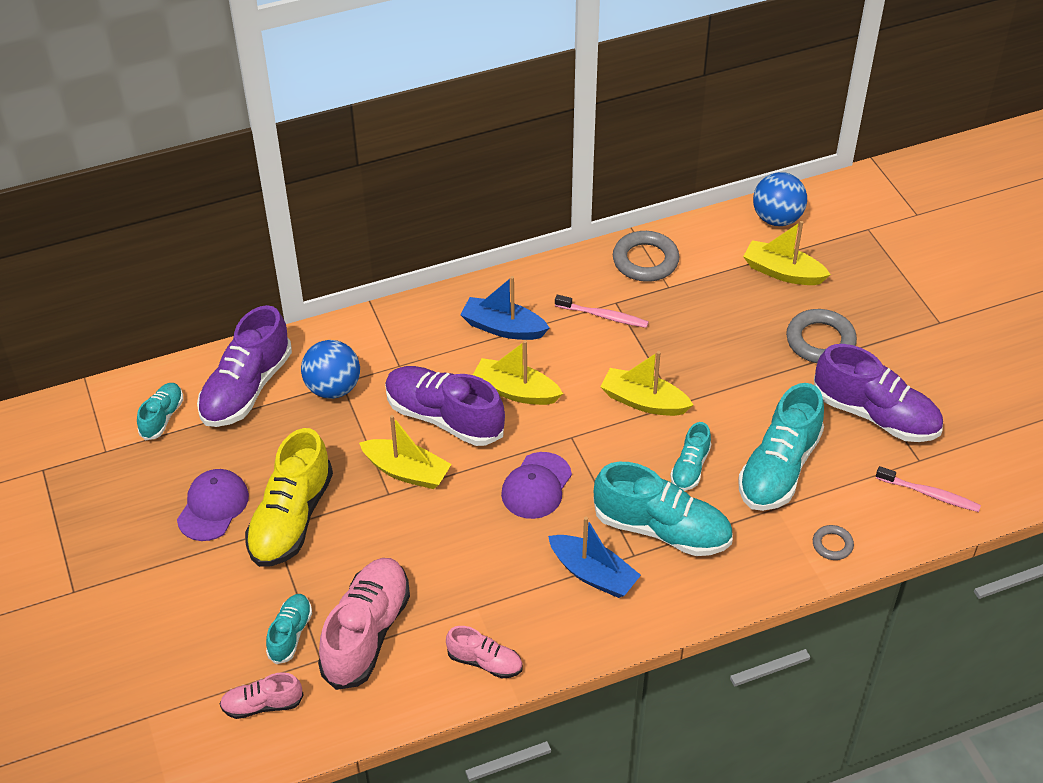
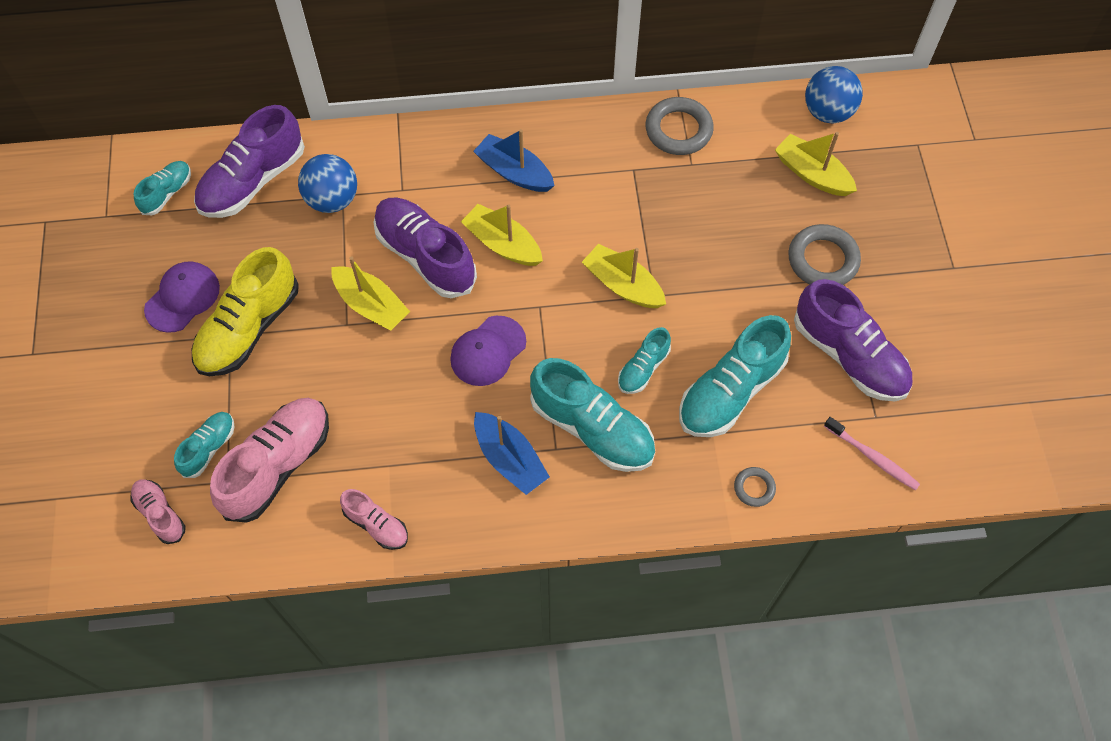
camera: 15 degrees right, 15 degrees up
(262, 705) = (160, 514): pink shoe -> pink shoe turned 45 degrees clockwise
(603, 316) = (616, 182): pink toothbrush -> none

